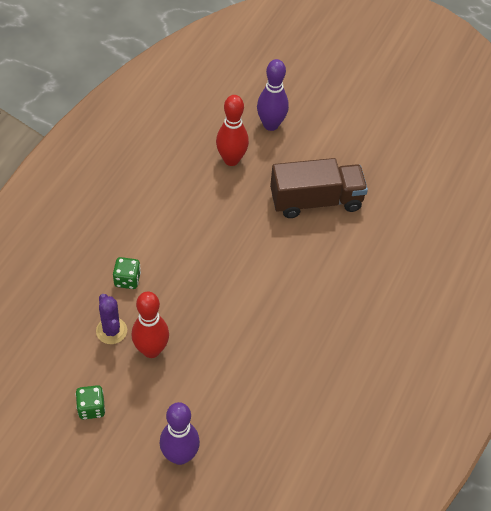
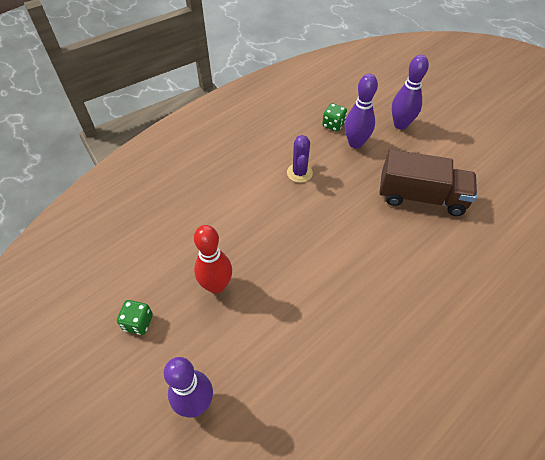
camera: 25 degrees right, 0 degrees up
(111, 331) = (190, 256): purple cactus -> purple cactus (299, 173)
(127, 280) = (224, 216): green dice -> green dice (333, 125)
(231, 159) = (355, 143): red bowling pin -> purple bowling pin

